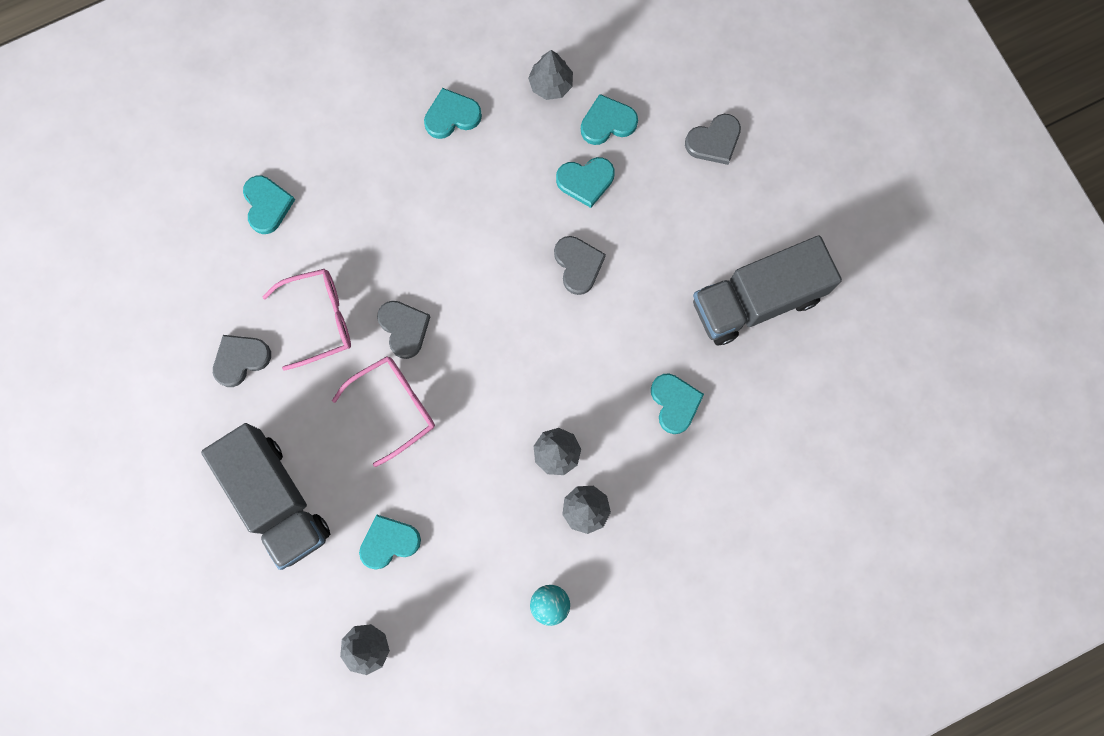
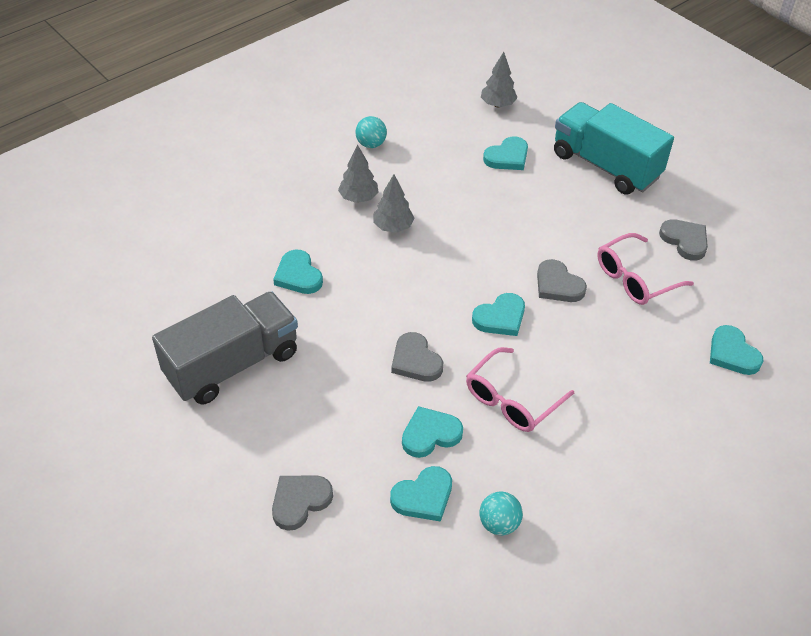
camera: 165 degrees right, 30 degrees down
(240, 359) = (685, 241): grey heart -> grey heart turned 75 degrees counterclockwise
(276, 499) = (605, 166): grey truck -> turquoise truck
(394, 406) = (541, 233): pink glasses -> pink glasses (511, 400)
(452, 116) = (593, 468): turquoise heart -> turquoise heart (500, 318)
(551, 84) = (499, 523): grey tree -> turquoise ball

